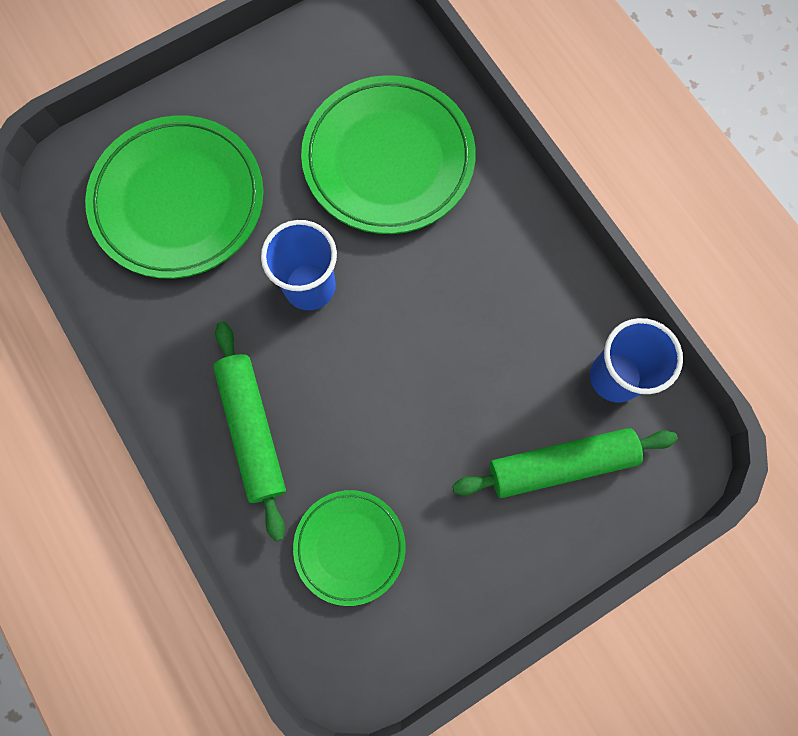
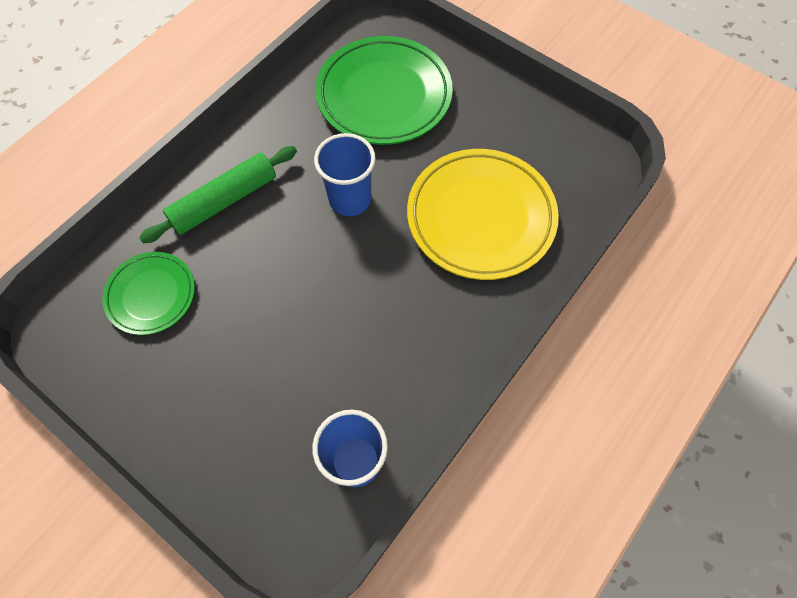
camera: 70 degrees right, 10 degrees down
(388, 160) = (480, 217): green plate -> yellow plate
(560, 464) = (260, 436): green rolling pin -> none

